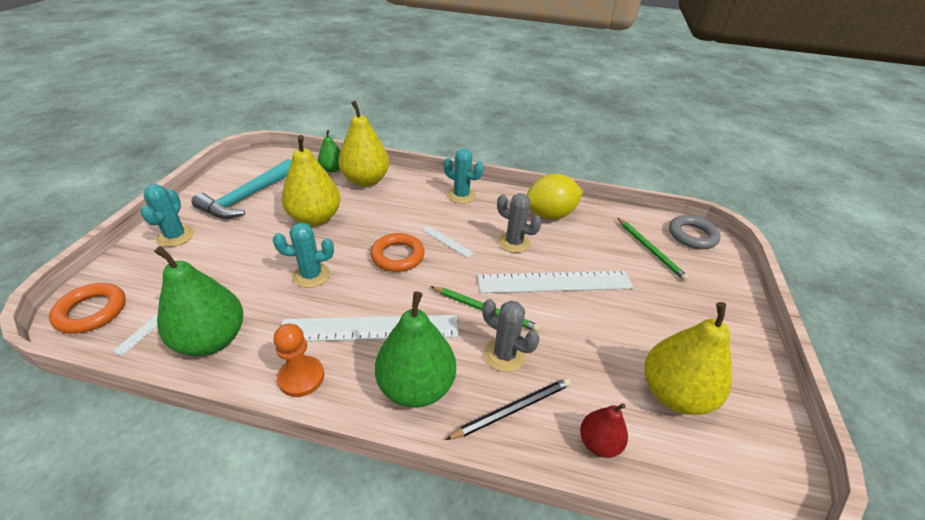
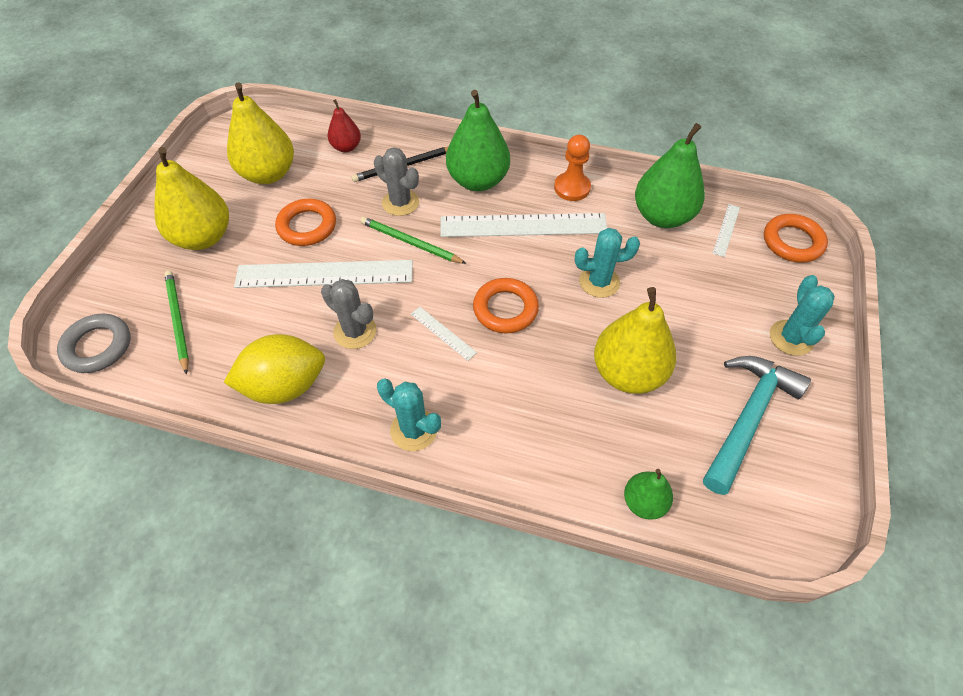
camera: 175 degrees left, 15 degrees up
(366, 180) = (576, 468): yellow pear -> yellow pear (203, 237)
(592, 326) = (307, 226): none -> orange ring

